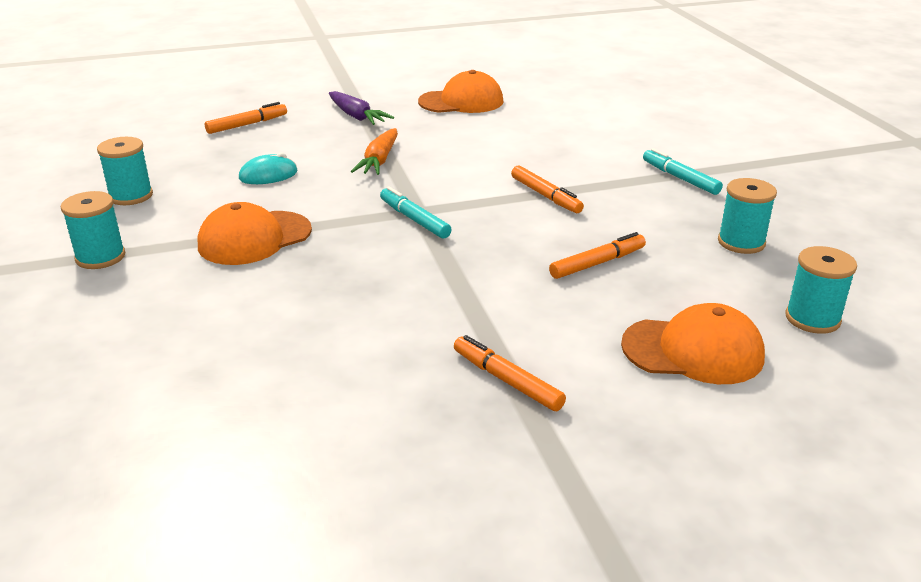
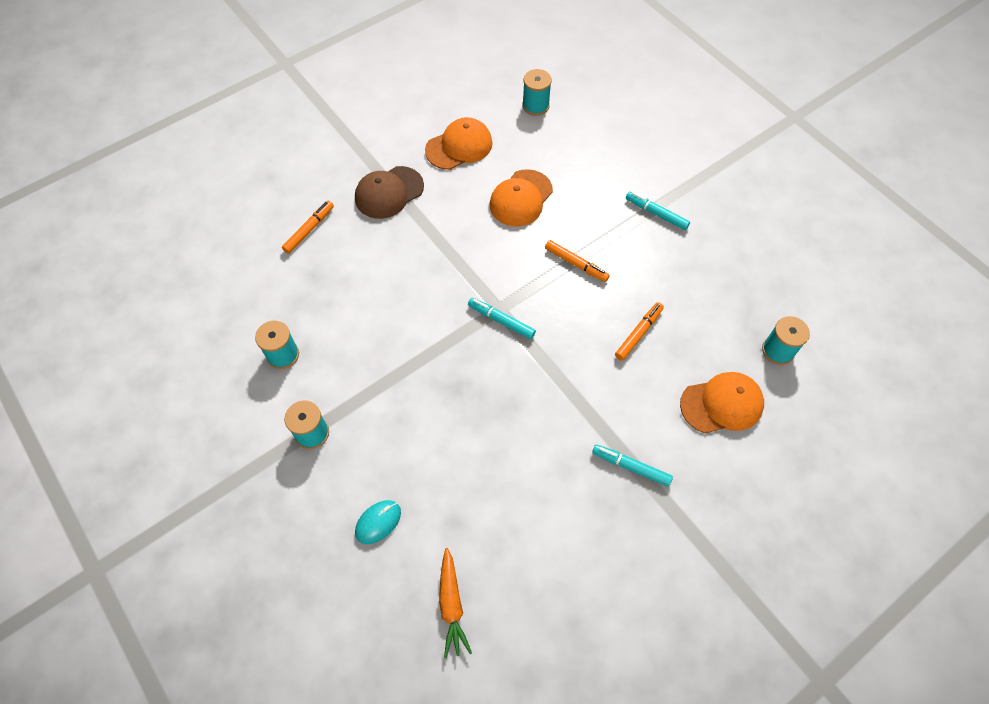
camera: 20 degrees left, 30 degrees up
(254, 238) = (405, 377): orange cap -> orange cap (521, 198)
(268, 175) = (368, 296): turquoise mouse -> turquoise mouse (378, 522)
(356, 116) = (389, 192): purple carrot -> brown cap
(379, 160) = (439, 252): orange carrot -> orange carrot (451, 605)
(507, 380) = (631, 467): orange marker -> turquoise marker
(741, 242) = (717, 282): turquoise spool -> turquoise spool (535, 106)

